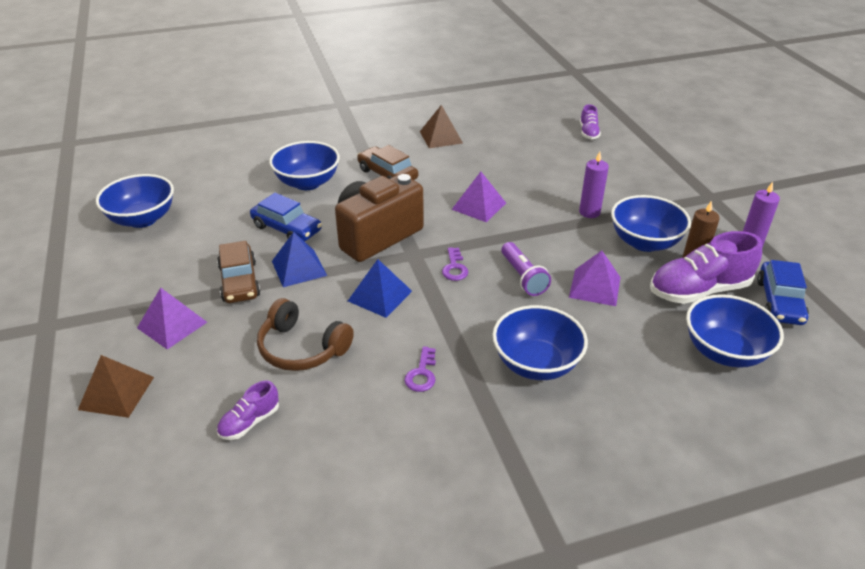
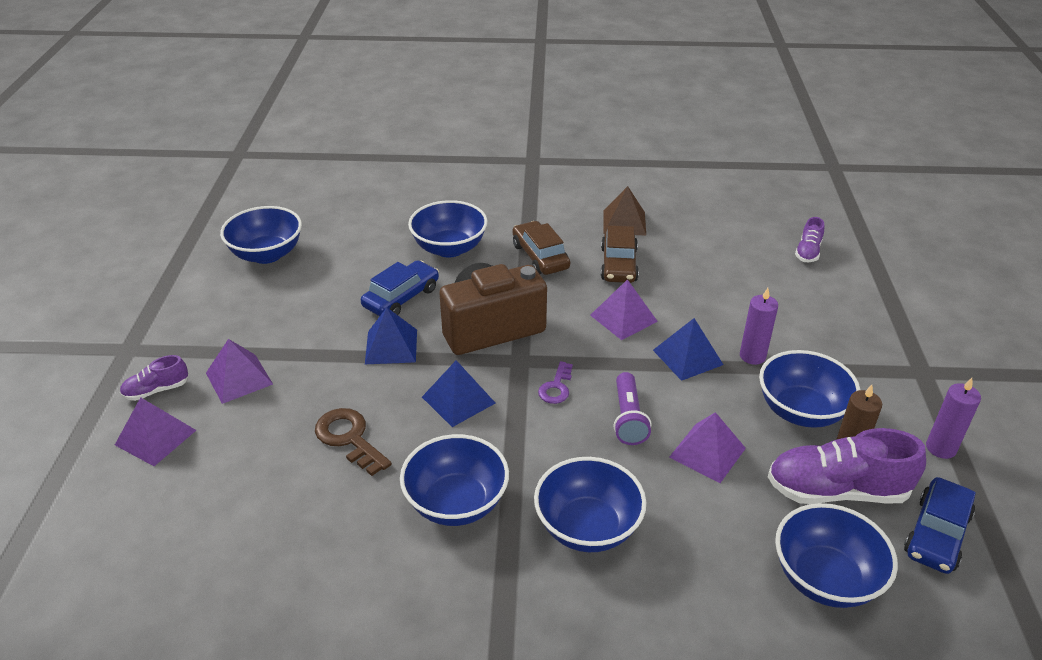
camera: 20 degrees right, 0 degrees up
(116, 393) = (156, 437): brown pyramid -> purple pyramid
(239, 281) = (325, 347): brown car -> brown car (618, 264)
(250, 422) = (260, 505): purple shoe -> purple shoe (156, 390)
(287, 228) = (401, 297): blue car -> blue car turned 105 degrees counterclockwise
(302, 348) = (349, 438): brown headphones -> brown key
(422, 374) = (456, 503): purple key -> blue bowl
(543, 223) = (687, 357): none -> blue pyramid

